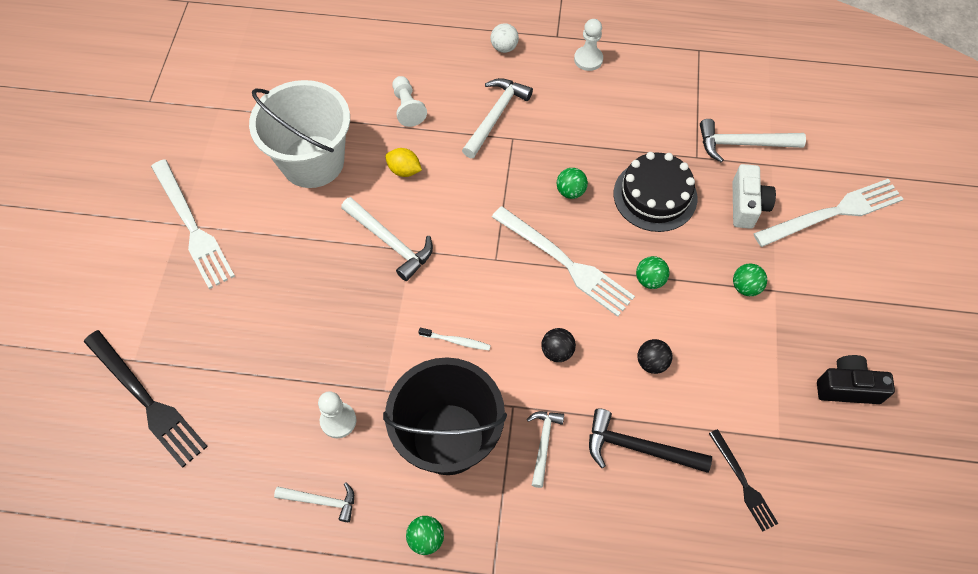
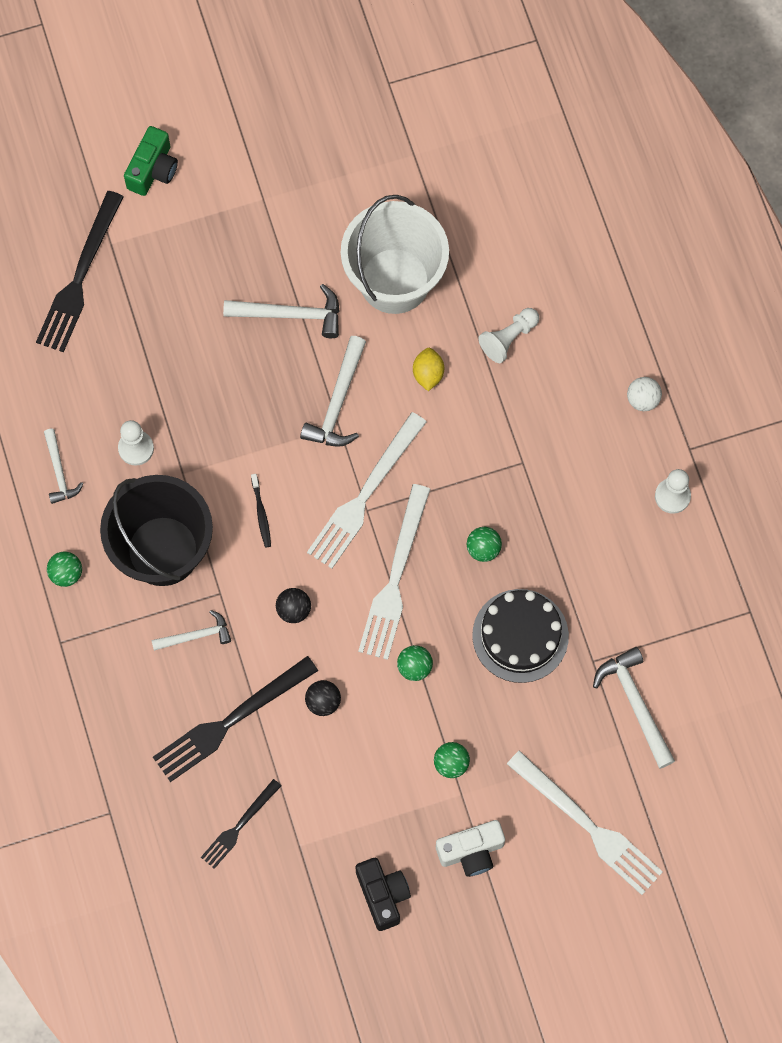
camera: 65 degrees right, 10 degrees up
(92, 297) = (153, 170): none -> green camera
(192, 226) = (266, 211): white fork -> white fork (365, 495)
(456, 341) = (261, 513): white toothbrush -> black toothbrush
(496, 116) = (543, 433): white hammer -> white hammer (291, 314)
(638, 448) = (230, 721): black hammer -> black fork
(747, 205) = (554, 733): white camera -> white camera (471, 851)

